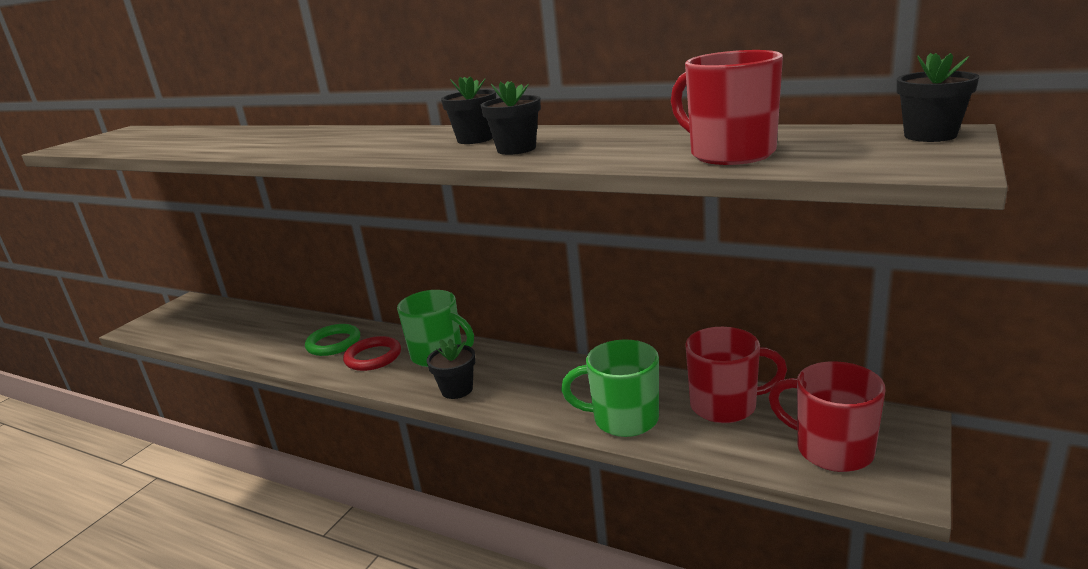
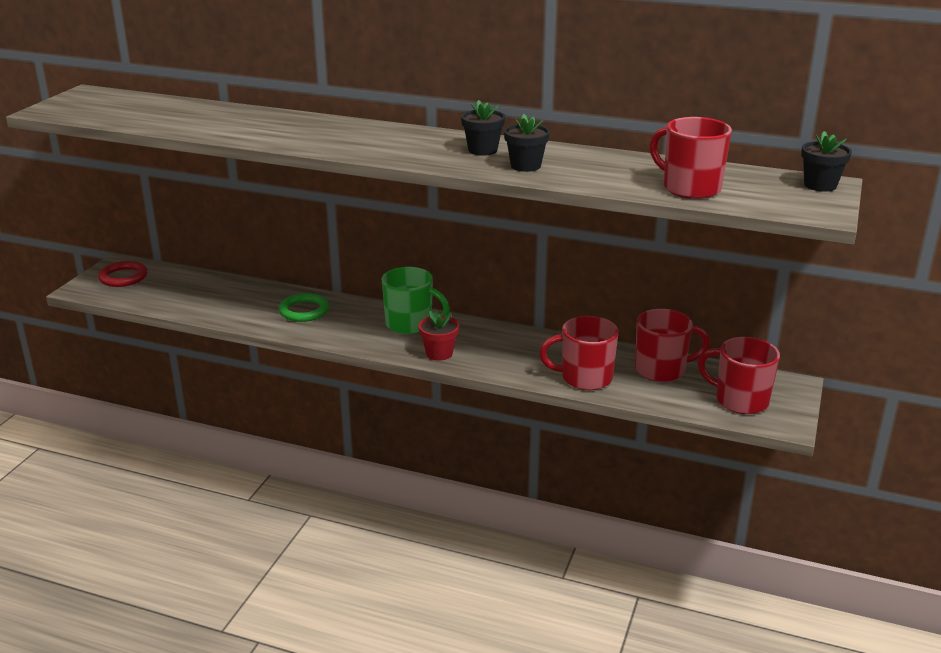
camera: 10 degrees left, 5 degrees up
(373, 357) = (349, 324): red ring -> red ring (123, 277)
(457, 390) = (439, 353): black flower pot -> red flower pot
(623, 419) = (585, 378): green mug -> red mug

